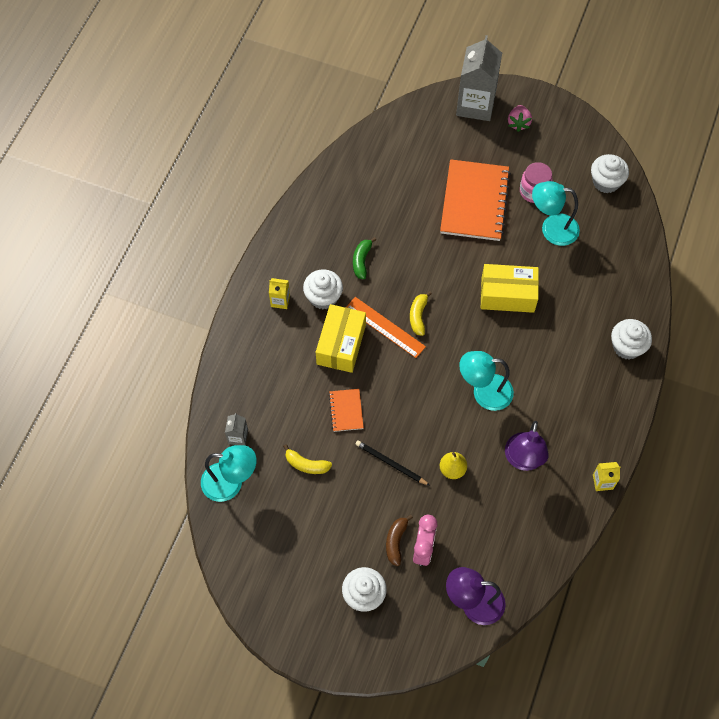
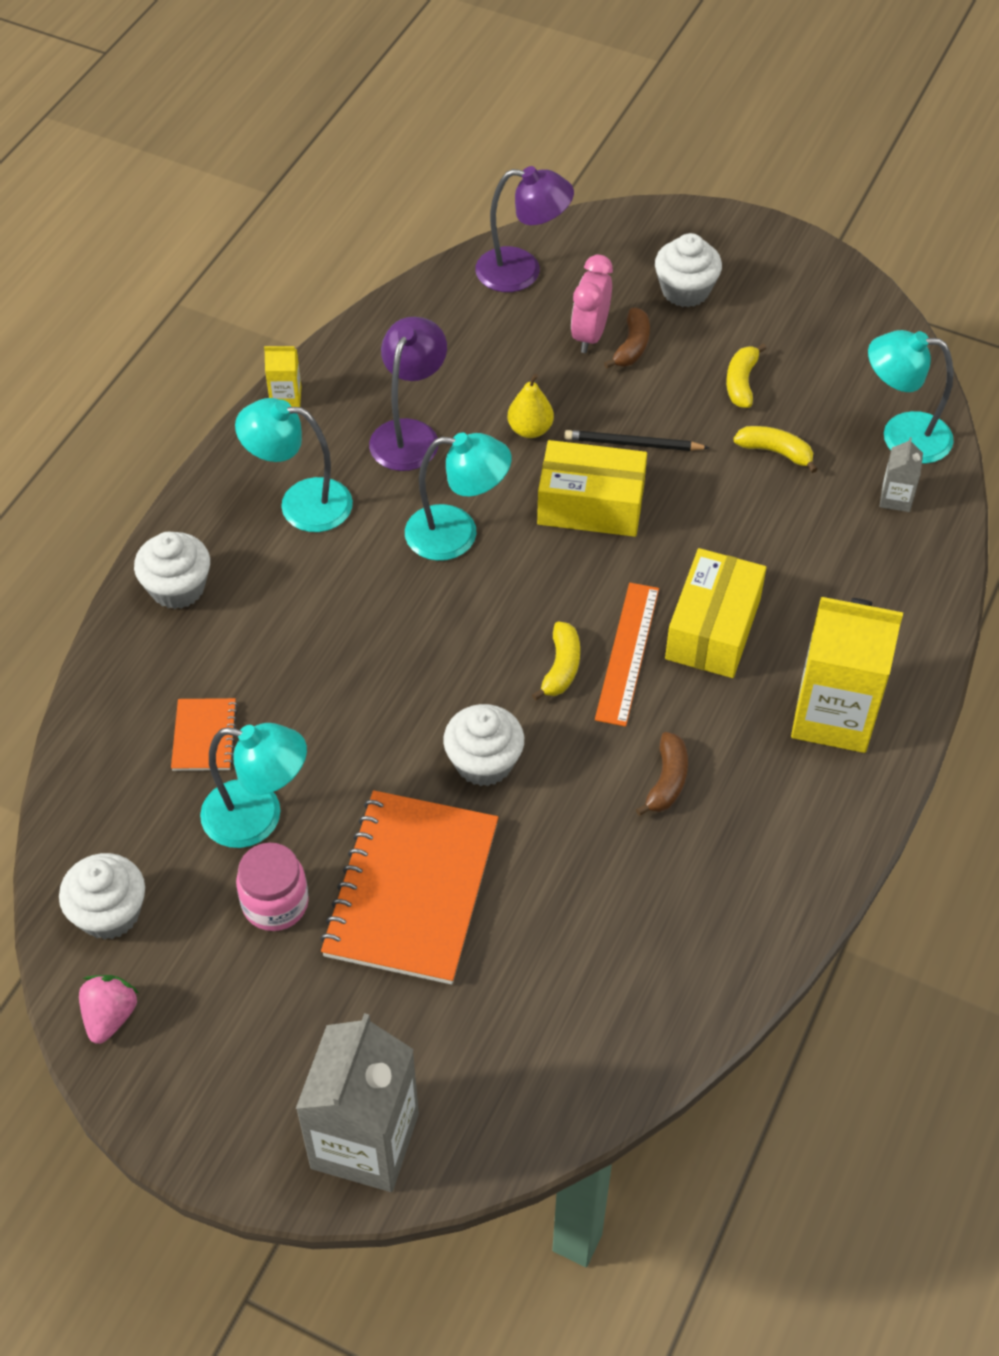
camera: 175 degrees left, 10 degrees down
(280, 301) = (833, 715): yellow carton -> yellow carton, size x2.26
(323, 297) = (747, 716): white cupcake -> white cupcake (484, 762)
(326, 517) = (741, 382): none -> yellow banana
(346, 410) = (706, 523): orange notebook -> orange notebook (204, 736)
(362, 261) = (667, 781): green banana -> brown banana
(385, 327) = (627, 653): orange ruler -> orange ruler turned 60 degrees clockwise
(390, 463) = (633, 444): black pencil -> black pencil turned 150 degrees clockwise
(507, 295) = (380, 694): yellow box -> yellow box (591, 505)
(518, 123) = (270, 1079): pink strawberry -> pink strawberry (110, 1016)
(575, 406) = (301, 503): none -> turquoise lamp

